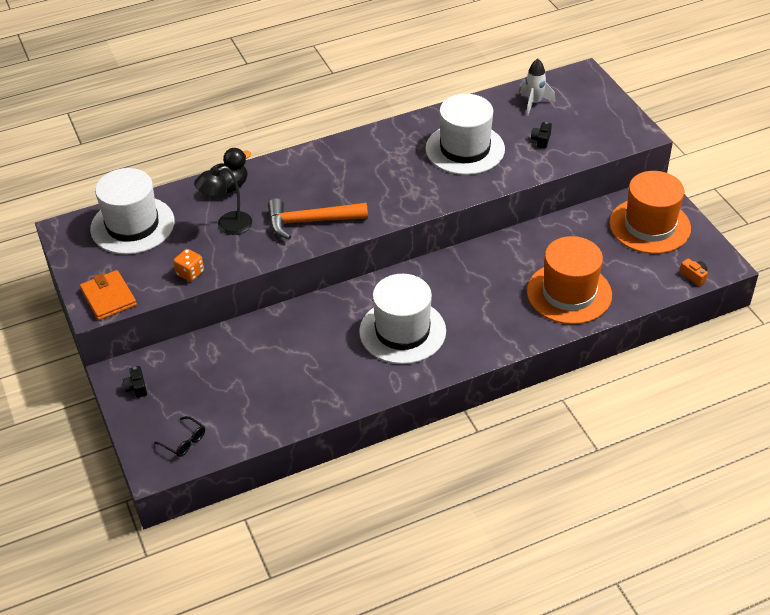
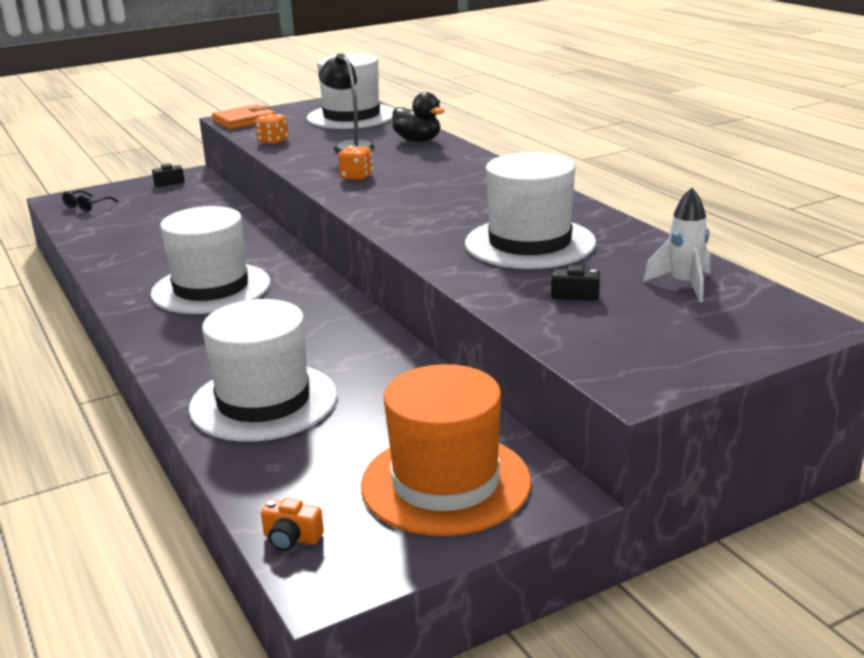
camera: 85 degrees right, 20 degrees down
(310, 221) = (356, 176): orange hammer -> orange dice
(569, 293) = (263, 402): orange hat -> white hat
(694, 276) = (291, 538): orange camera -> orange camera turned 60 degrees clockwise

